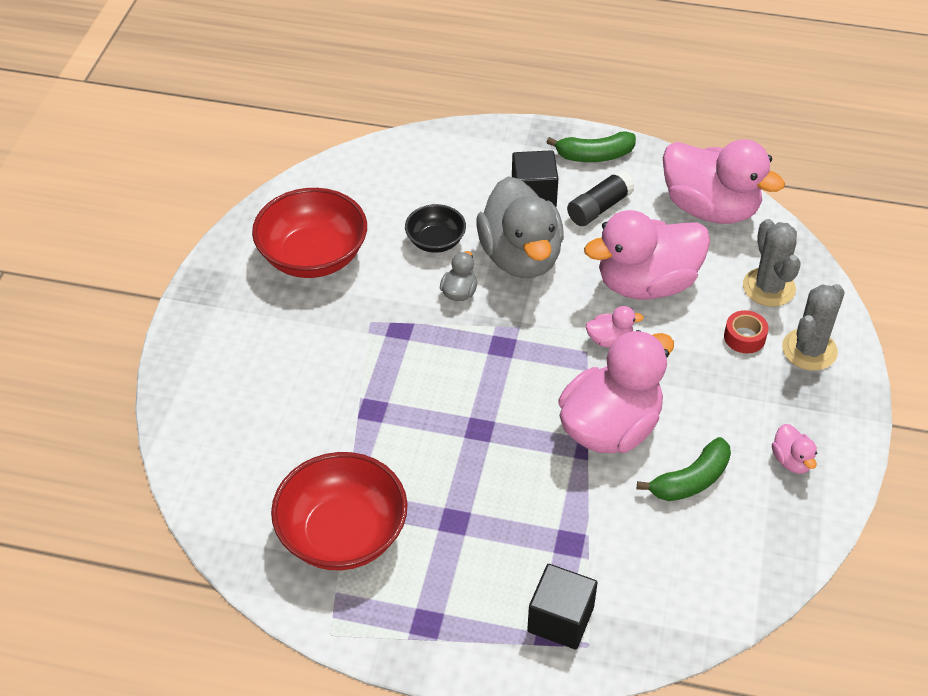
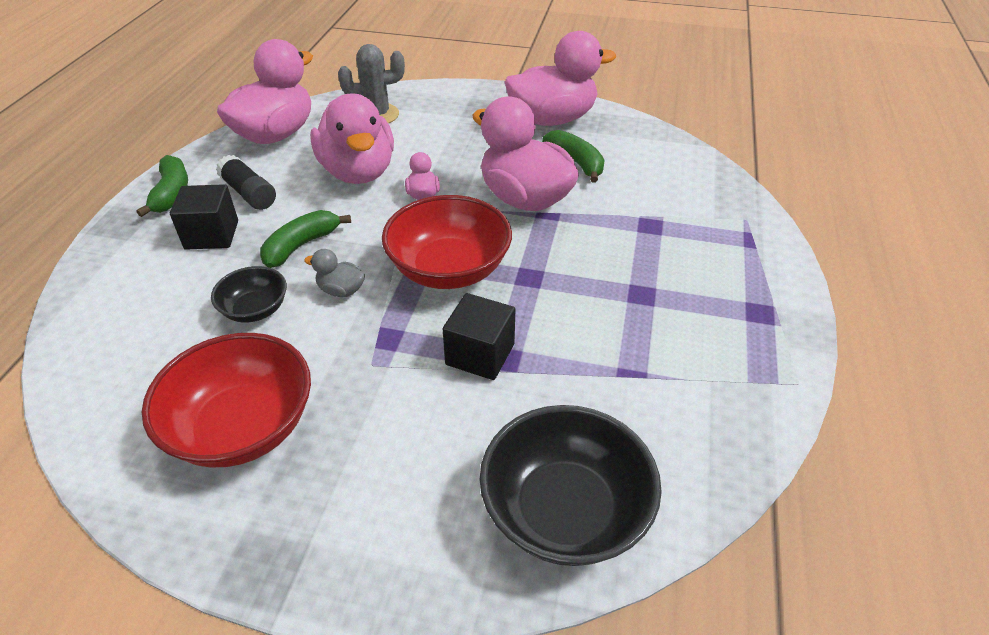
camera: 90 degrees left, 5 degrees down
(221, 444) = (565, 510): none -> black bowl
(342, 534) = (675, 378): red bowl -> red bowl (449, 269)
(520, 257) = (301, 246): grey duck -> green banana
(560, 619) = (727, 232): black cube -> black cube (480, 354)
(744, 337) = (429, 129): red tape -> none
(791, 460) = (552, 119): pink duck -> pink duck, size x2.38
(809, 350) = (445, 104): grey cactus -> none

